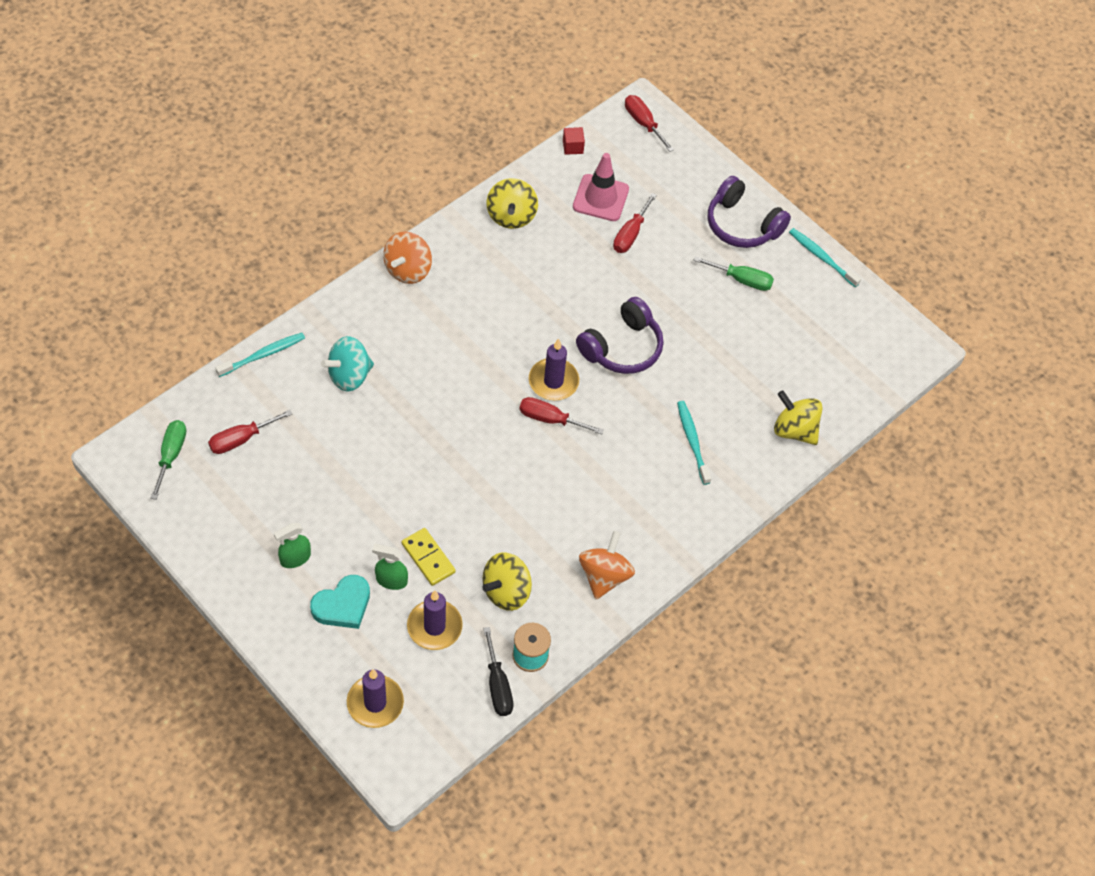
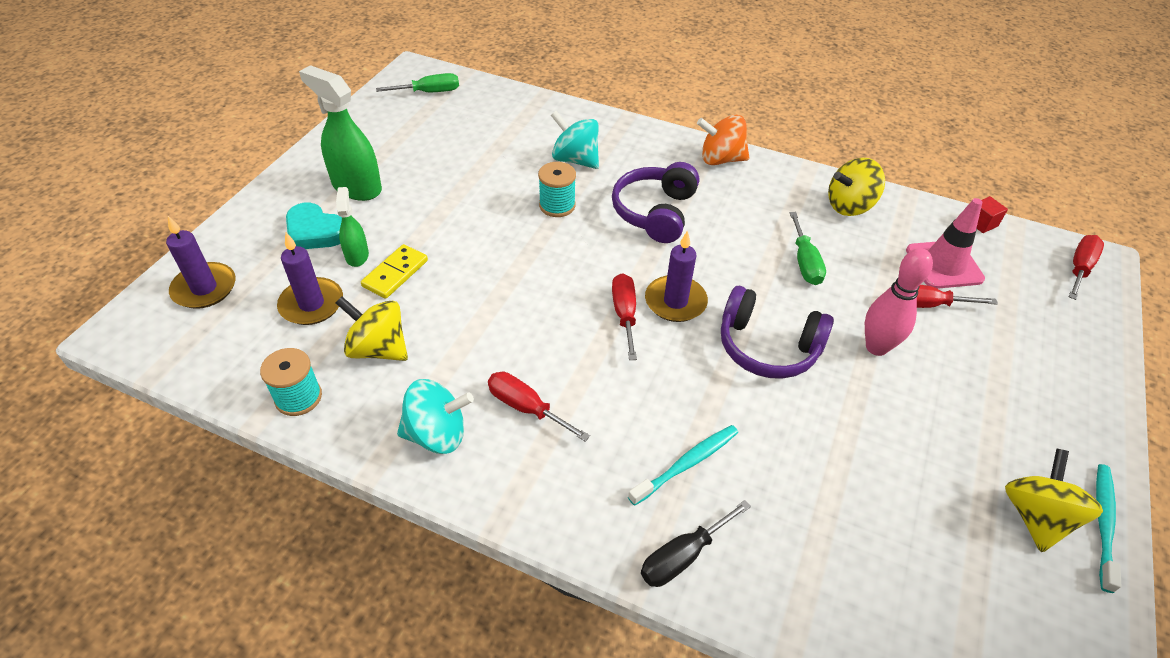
camera: 70 degrees right, 10 degrees down
(241, 439) = (467, 121): red screwdriver -> red screwdriver (526, 407)
(262, 355) = (561, 107): turquoise toothbrush -> none
(295, 558) = (356, 187): green spray bottle -> green spray bottle, size x1.82
(404, 414) = (557, 205): none -> turquoise spool
(498, 686) = (249, 381): black screwdriver -> black screwdriver (683, 556)
(604, 576) = (437, 434): orange spinning top -> turquoise spinning top
(652, 285) = (876, 347): none -> pink bowling pin
(742, 225) = (1052, 409): purple headphones -> purple headphones (655, 212)
(742, 280) = (972, 437): green screwdriver -> green screwdriver (804, 262)
(794, 430) = (791, 589): yellow spinning top -> yellow spinning top (1035, 516)

